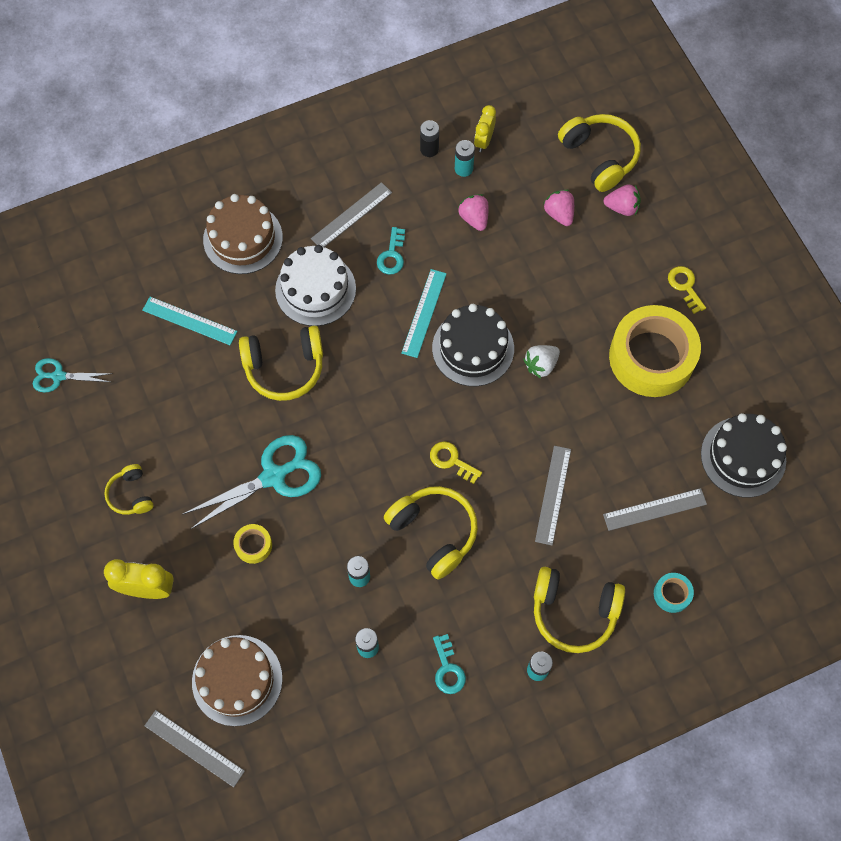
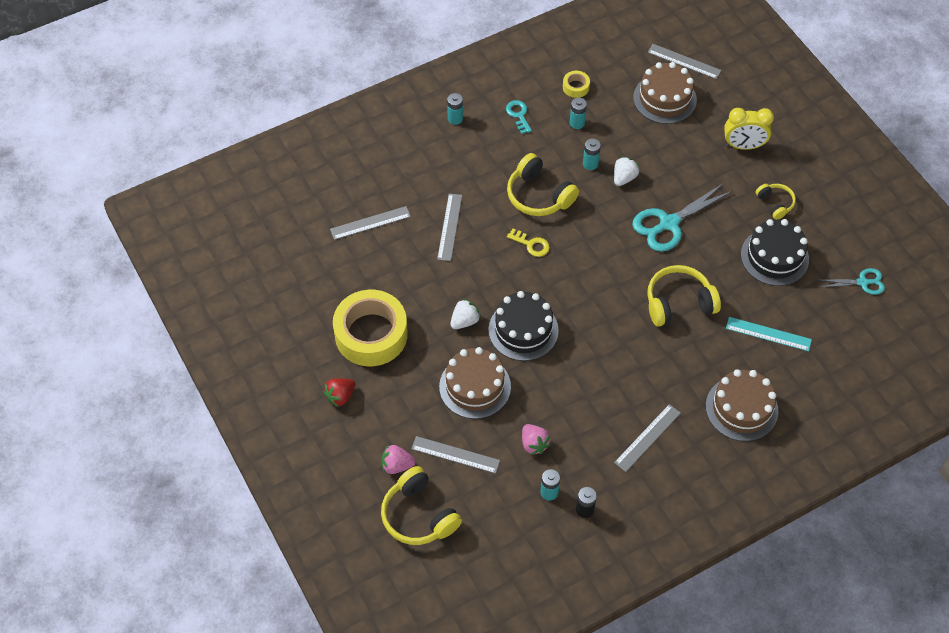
camera: 175 degrees right, 10 degrees down
(253, 545) = (673, 177): yellow tape -> yellow tape (575, 87)
(315, 289) = (666, 368): white cake -> none
(318, 550) = (624, 178): none -> white strawberry
(392, 255) = (604, 403): turquoise key -> none
(424, 313) = (568, 356): turquoise ruler -> none
(484, 141) = (533, 522): yellow clock -> none
(534, 285) = (475, 386): none -> brown cake
(559, 214) = (455, 454): pink strawberry -> grey ruler
(574, 612) = (430, 153): yellow headphones -> none
(672, 594) = (358, 169): turquoise tape -> none
(685, 286) = (340, 396): yellow key -> red strawberry
(743, 457) = (299, 264): black cake -> black cake (774, 257)

